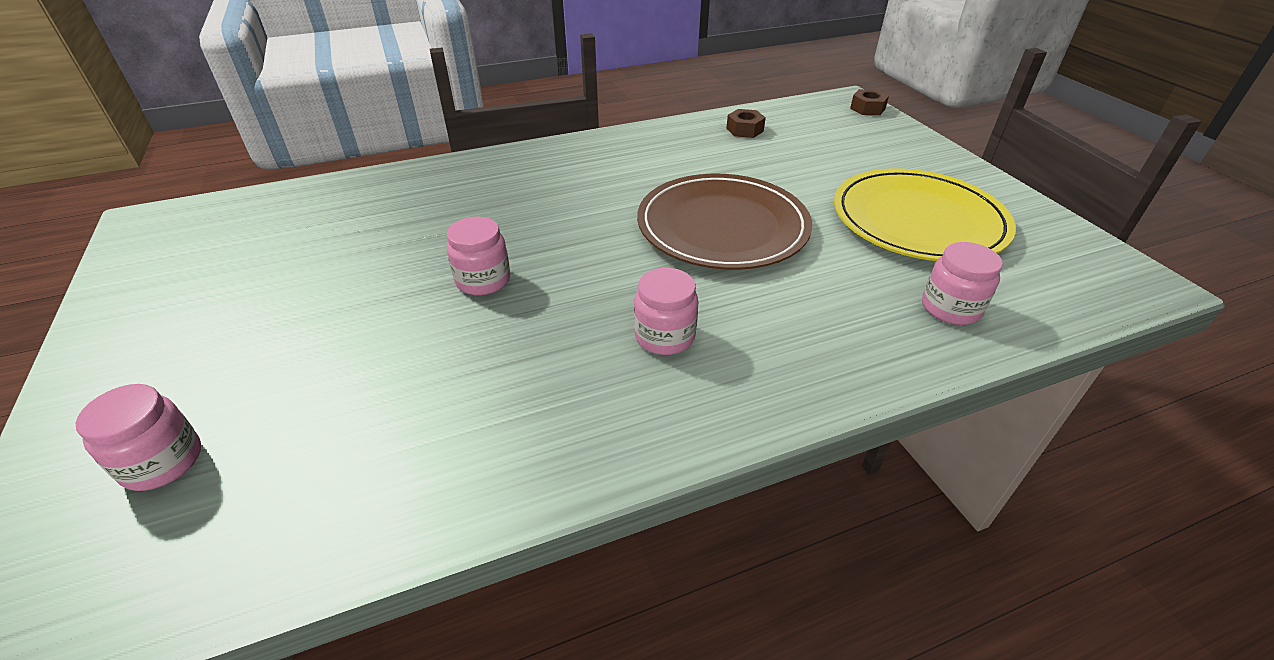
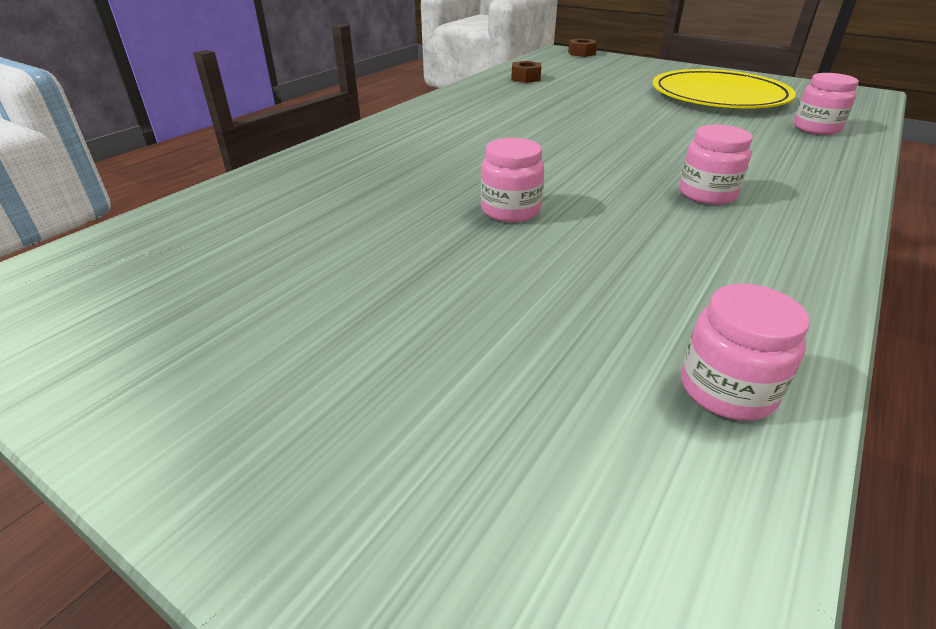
camera: 35 degrees left, 5 degrees down
(162, 462) = (474, 476): pink jar -> pink jar (727, 389)
(722, 226) = (618, 128): brown plate -> none

